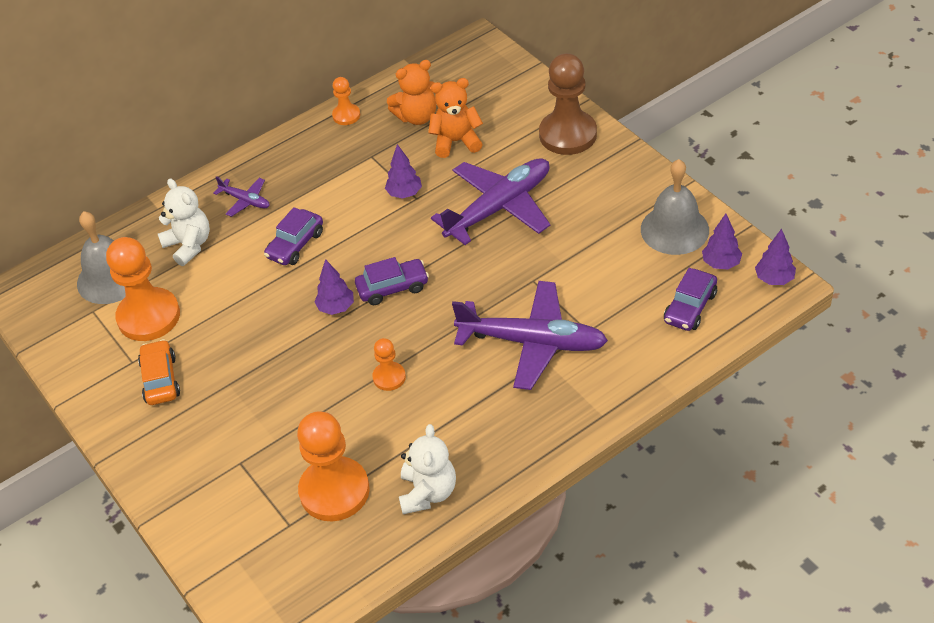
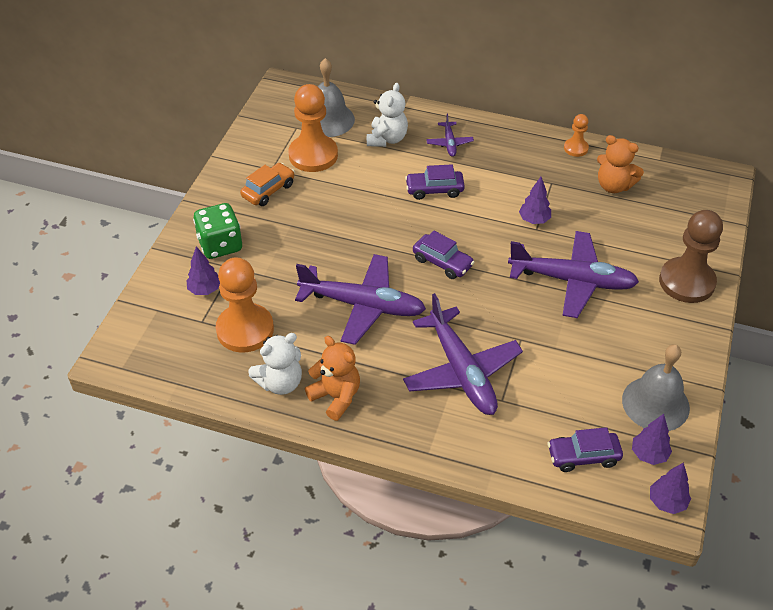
camera: 50 degrees right, 0 degrees up
(197, 459) = (220, 245): none -> green dice
(336, 307) = (399, 242): purple tree -> purple tree (205, 290)
(389, 377) = (362, 305): orange pawn -> purple plane
(456, 141) = (612, 220): orange teddy bear -> orange teddy bear (336, 397)

